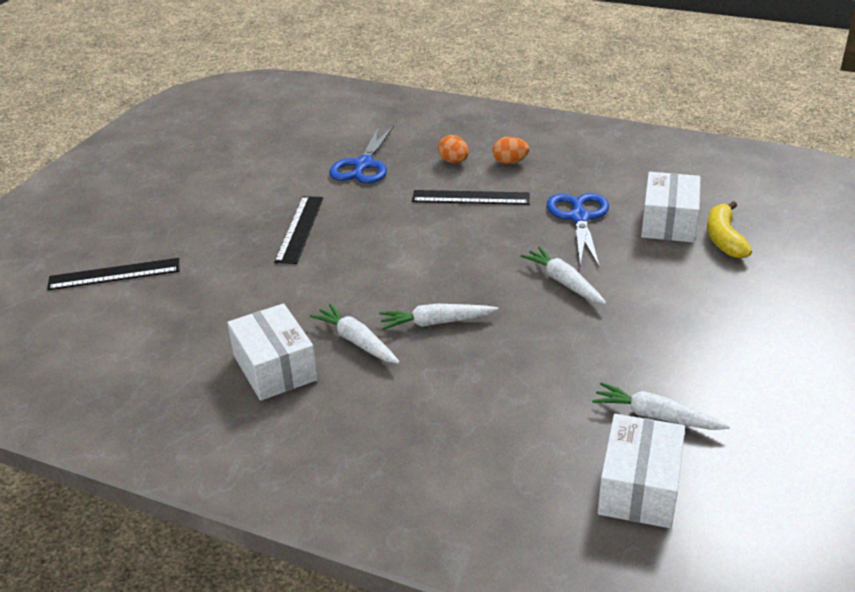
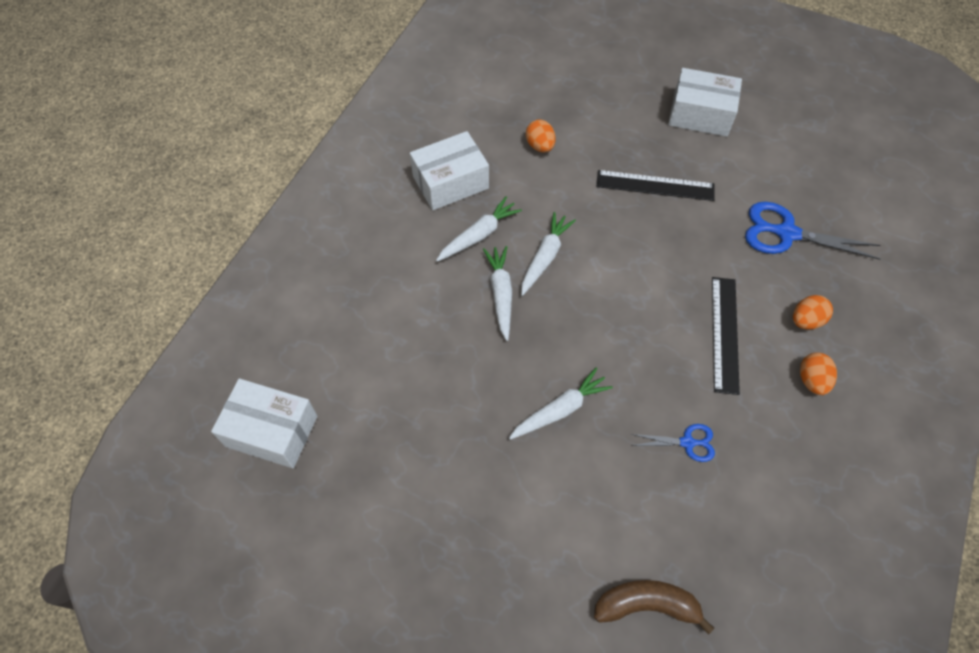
camera: 90 degrees right, 25 degrees up
(114, 274) = (581, 68): black ruler -> none
(230, 302) = (540, 146): none -> orange egg
(579, 218) = (687, 442): blue scissors -> blue scissors, size x0.55
(656, 416) = (351, 461): white carrot -> white carrot (545, 257)
(669, 222) = (682, 545): white box -> white box (700, 114)
(724, 239) = (646, 605): yellow banana -> brown banana

